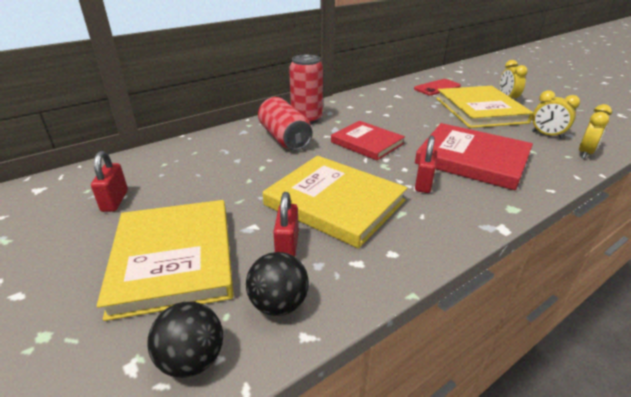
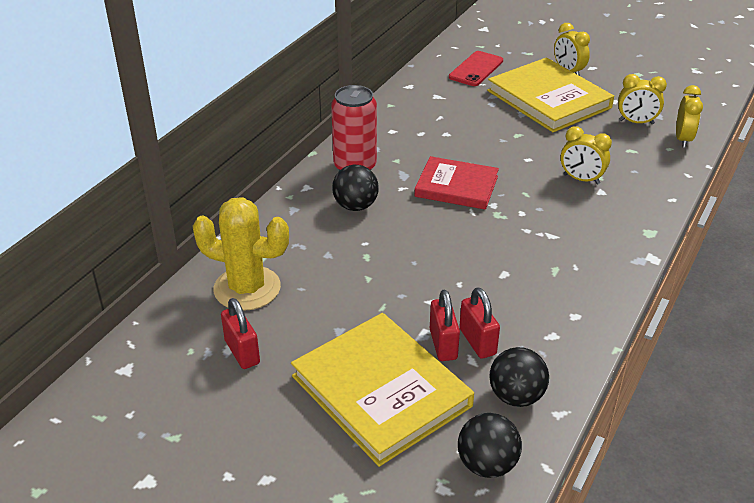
camera: 25 degrees left, 5 degrees up
(164, 165) = (247, 288): none -> yellow cactus
(285, 138) = (355, 206): red can -> black ball
(335, 203) = (483, 278): yellow book -> none
(423, 183) = (552, 226): red padlock -> red padlock (443, 344)
(472, 159) = (581, 179): red book -> yellow clock

